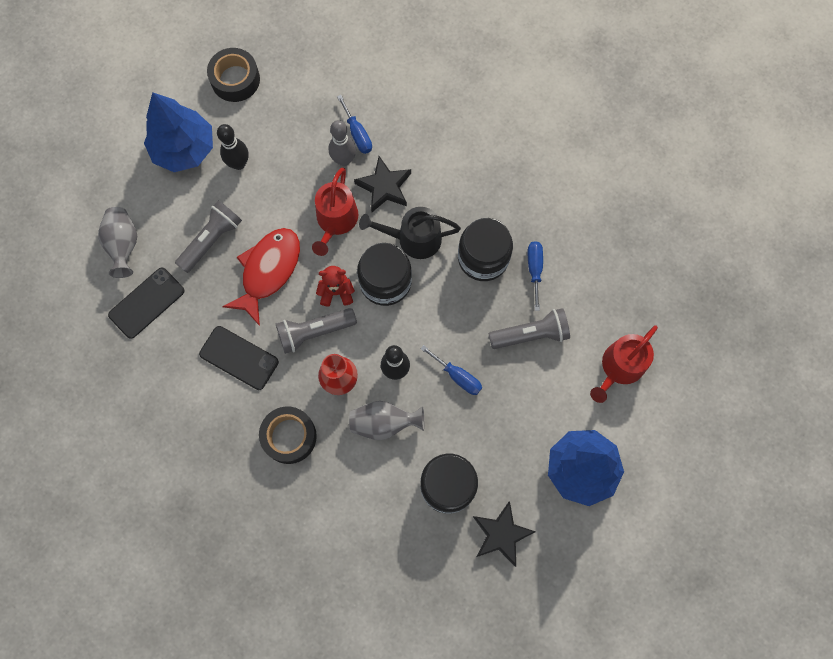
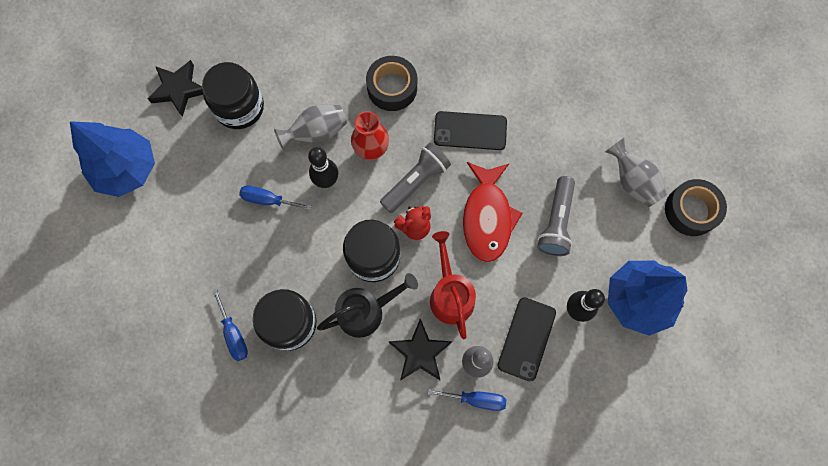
camera: 155 degrees right, 0 degrees up
(147, 303) = (578, 141): black phone -> black phone (526, 339)
(235, 79) = (634, 401): black tape -> black tape (691, 210)
(357, 134) = (476, 399): blue screwdriver -> blue screwdriver turned 150 degrees clockwise
(531, 334) = (214, 268): grey flashlight -> none
(619, 367) = (118, 274): red watering can -> none

